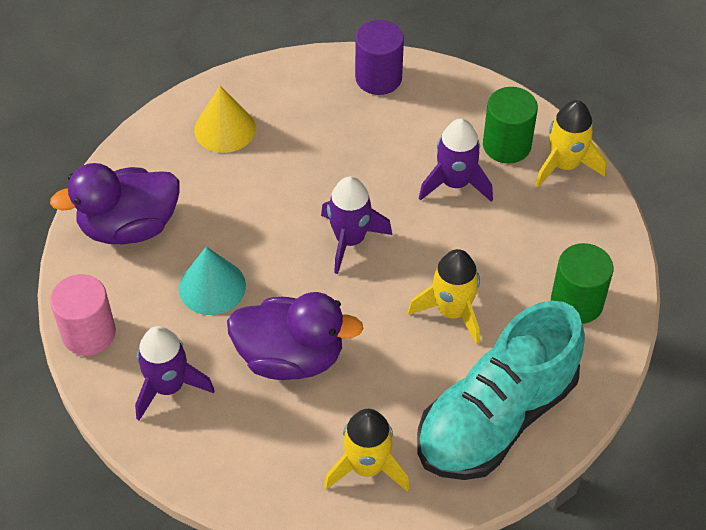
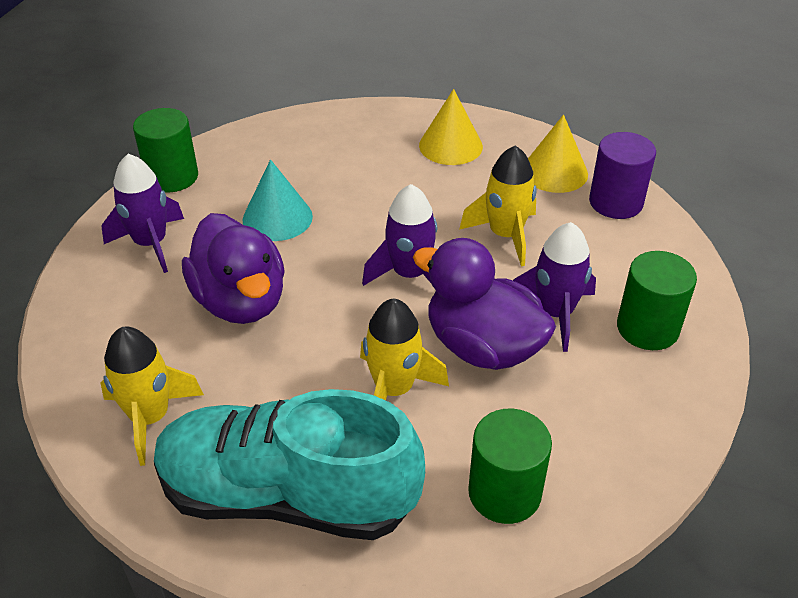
camera: 55 degrees right, 10 degrees down
(89, 333) = (172, 177): pink cylinder -> green cylinder
(129, 227) = (297, 146): purple duck -> purple duck (482, 347)
(315, 88) = (554, 172): none -> yellow cone
(565, 165) = (678, 388): yellow rocket -> yellow rocket (505, 235)

